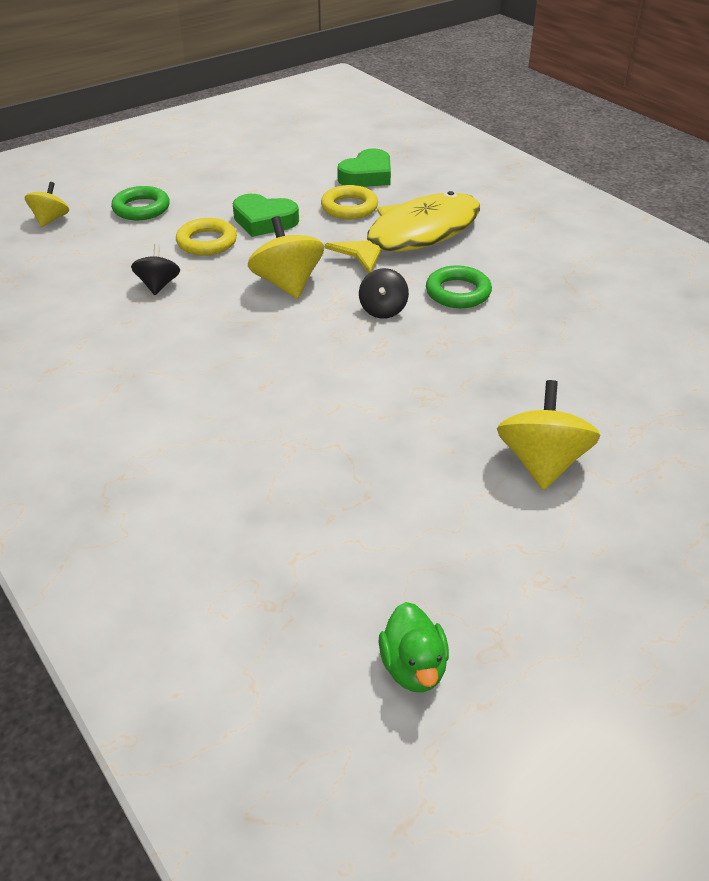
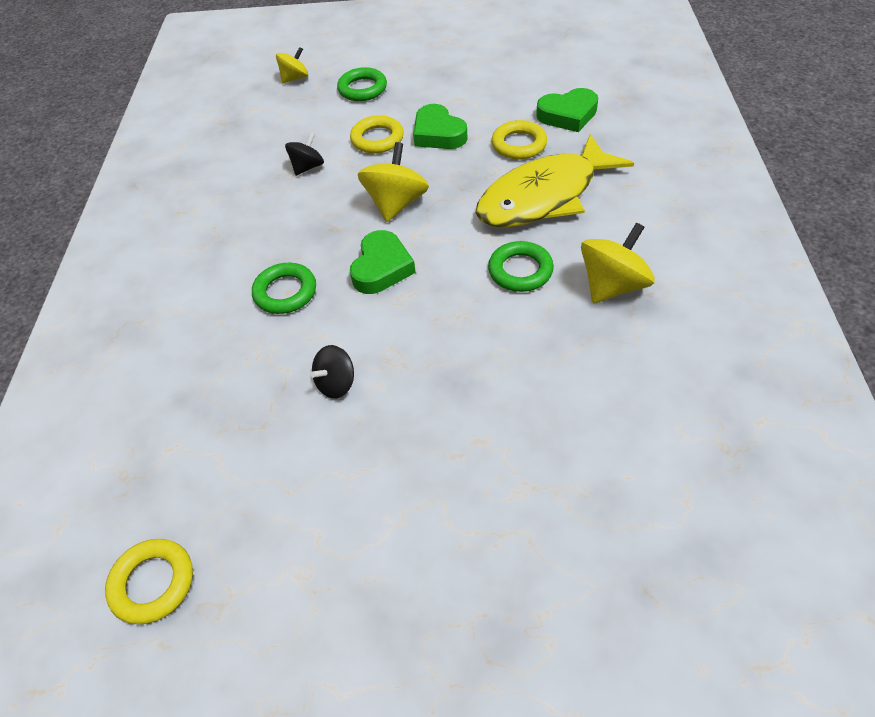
camera: 40 degrees right, 10 degrees up
(260, 388) = (285, 292): none -> green ring
(333, 334) = (381, 268): none -> green heart
(383, 310) = (442, 261): black spinning top -> black spinning top (336, 384)
(413, 667) = (153, 583): green duck -> yellow ring
(415, 236) = (544, 196): yellow fish -> yellow fish turned 150 degrees clockwise
(542, 462) = (413, 472): yellow spinning top -> yellow spinning top (612, 285)

